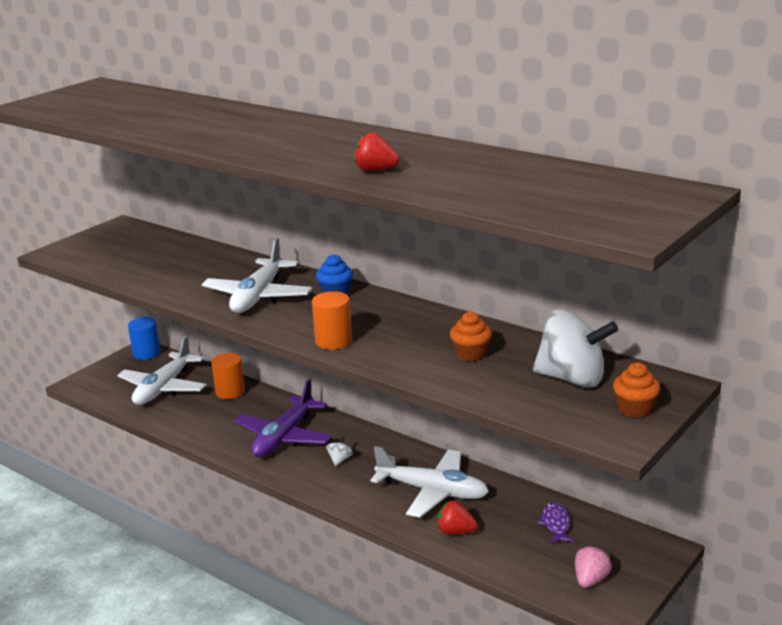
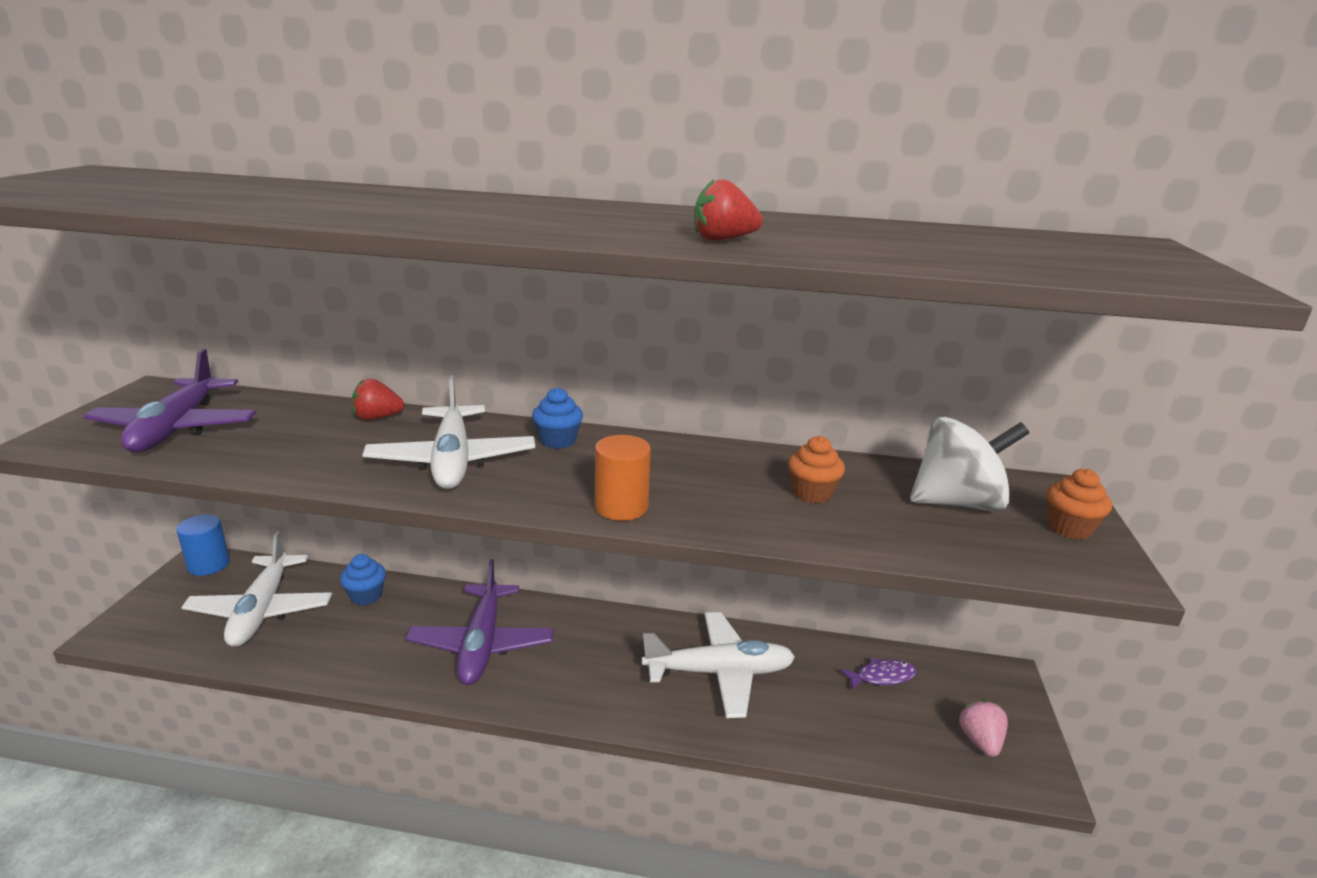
camera: 30 degrees left, 0 degrees up
(120, 253) = (176, 428): none -> purple plane
(230, 392) = (366, 596): orange cylinder -> blue cupcake
(340, 460) = (576, 658): white spinning top -> none
(455, 532) = (789, 722): red strawberry -> red strawberry (377, 418)
(556, 524) = (882, 677): purple fish -> purple fish turned 105 degrees clockwise

